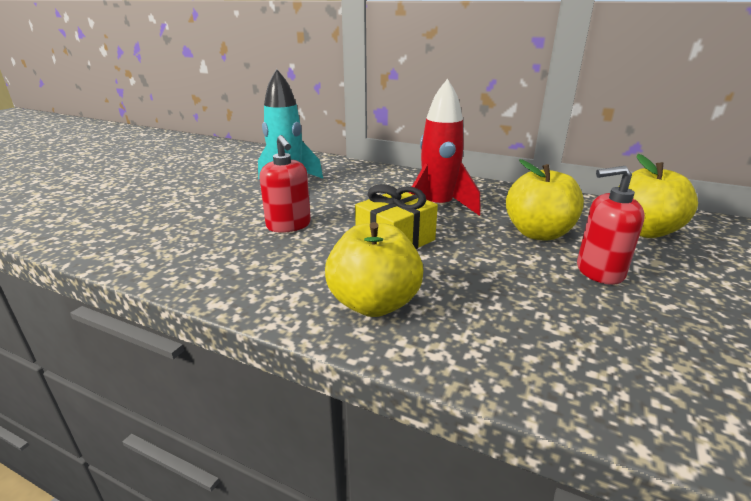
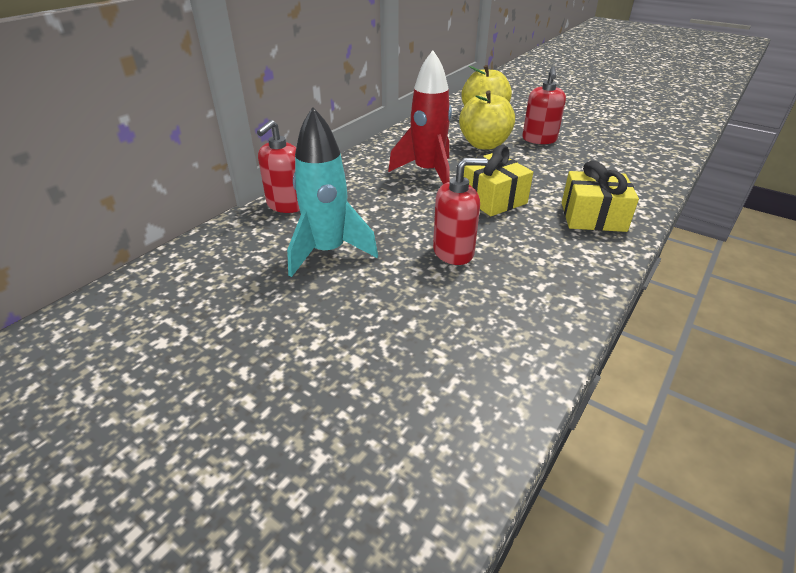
camera: 80 degrees left, 10 degrees up
(351, 167) = (287, 205): none -> red soap dispenser
(374, 303) = (593, 217): yellow apple -> yellow gift

